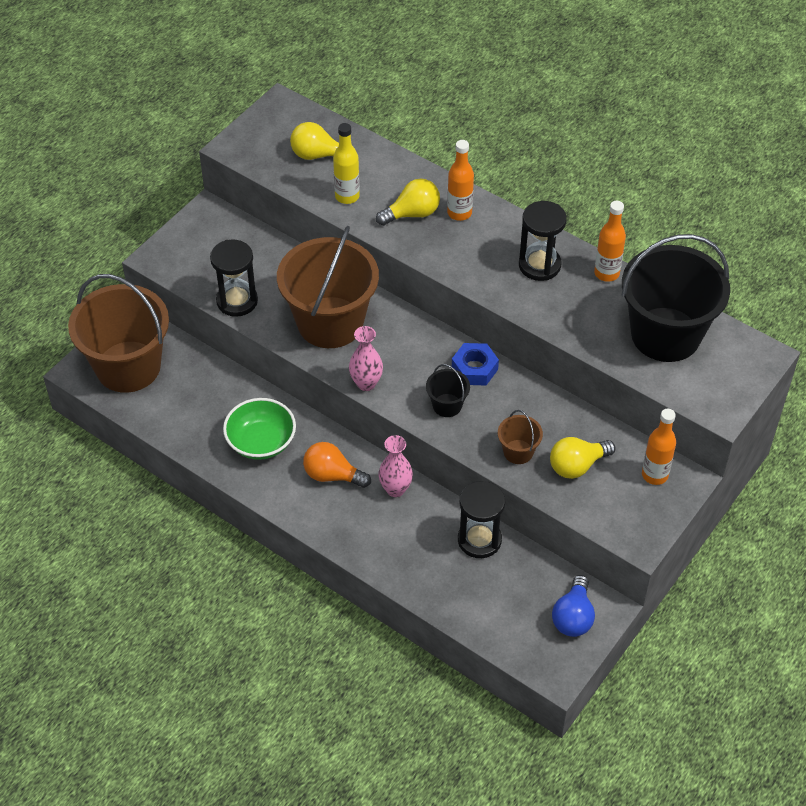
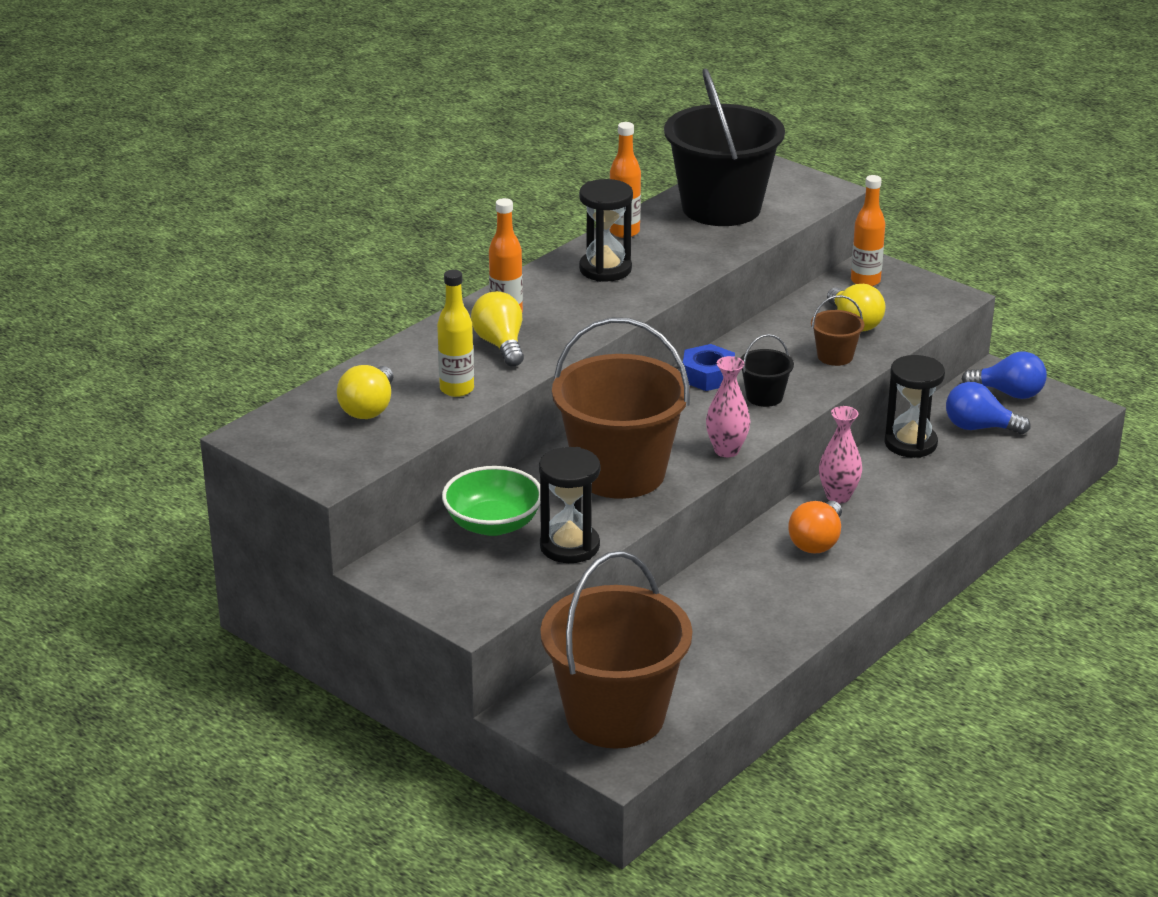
camera: 85 degrees left, 20 degrees down
(261, 442) = (761, 597): green bowl -> green bowl (493, 524)
(512, 591) = (979, 427): none -> blue light bulb

